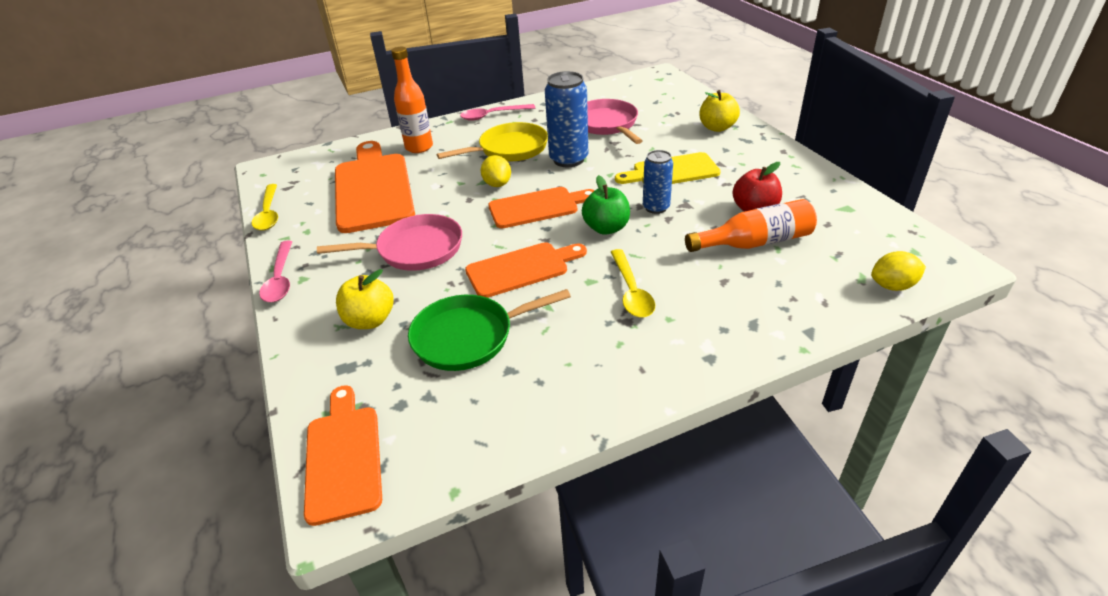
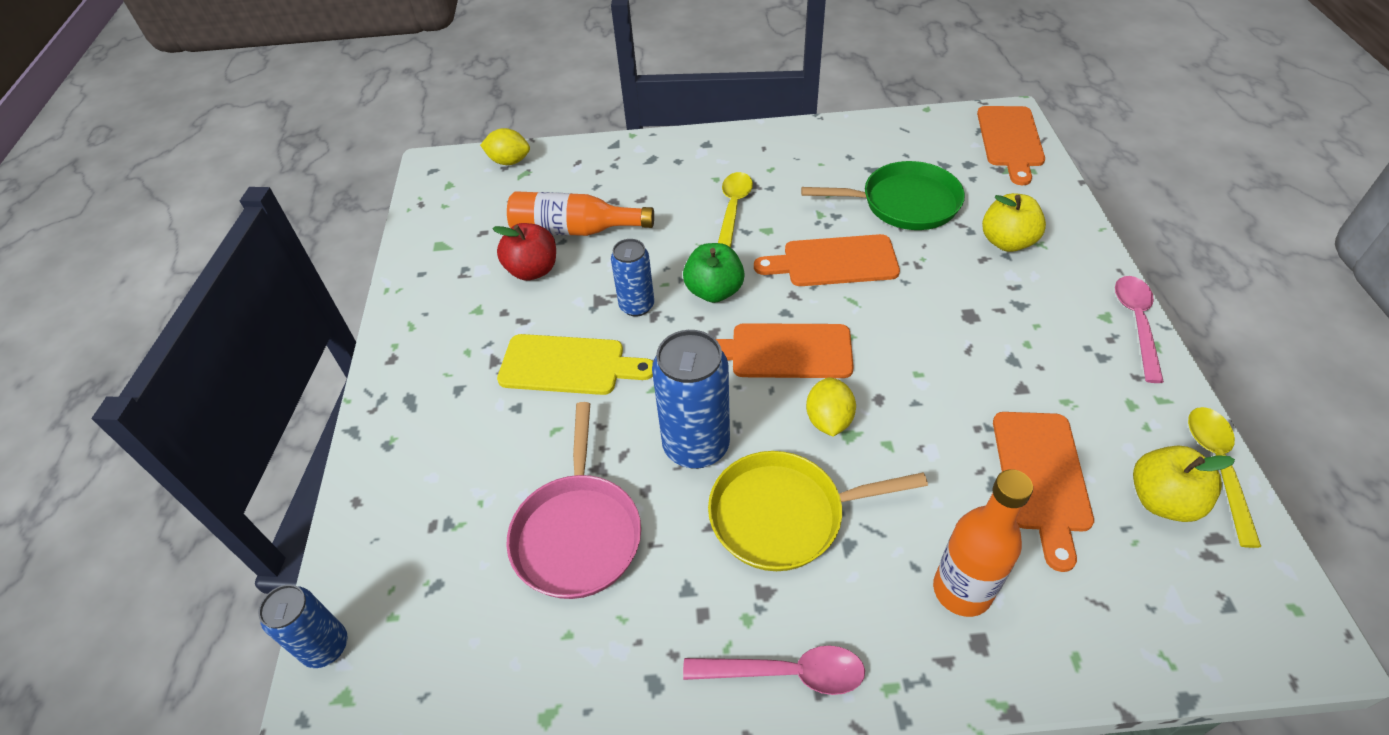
camera: 160 degrees left, 10 degrees up
(373, 189) = (1041, 477): orange cutting board -> orange cutting board, size x0.61
(415, 249) = (961, 323): pink pan -> none
(681, 83) = (326, 647): none -> blue can
(717, 127) = (417, 449): yellow apple -> yellow apple (1162, 500)

